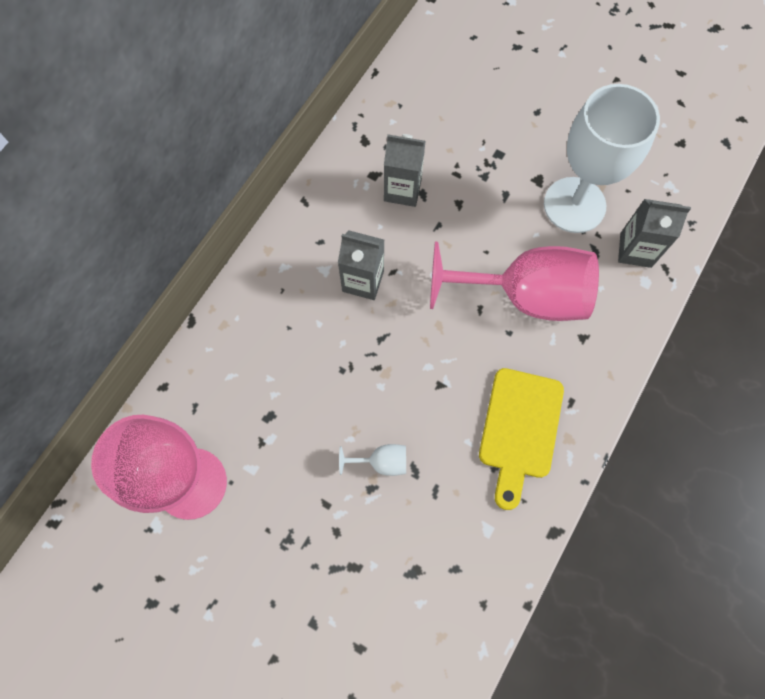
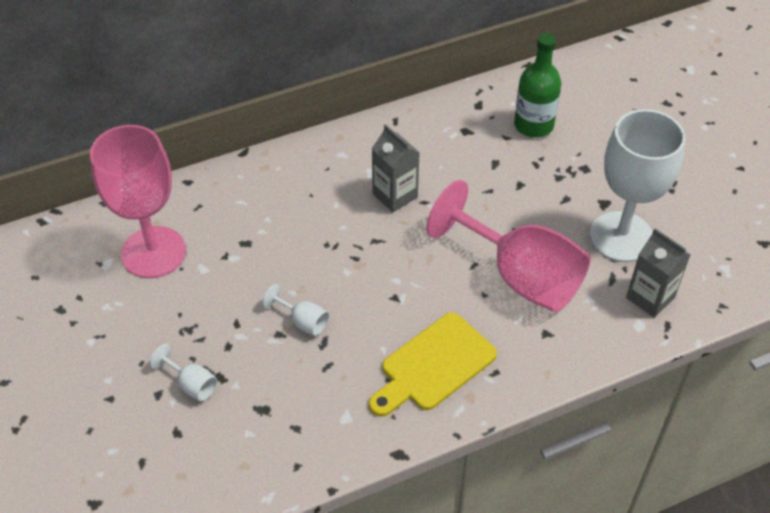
camera: 35 degrees right, 20 degrees down
(334, 592) = (191, 384): none -> white goblet
(402, 190) = (480, 152): grey carton -> none
(426, 134) = (533, 125): none -> green bottle

